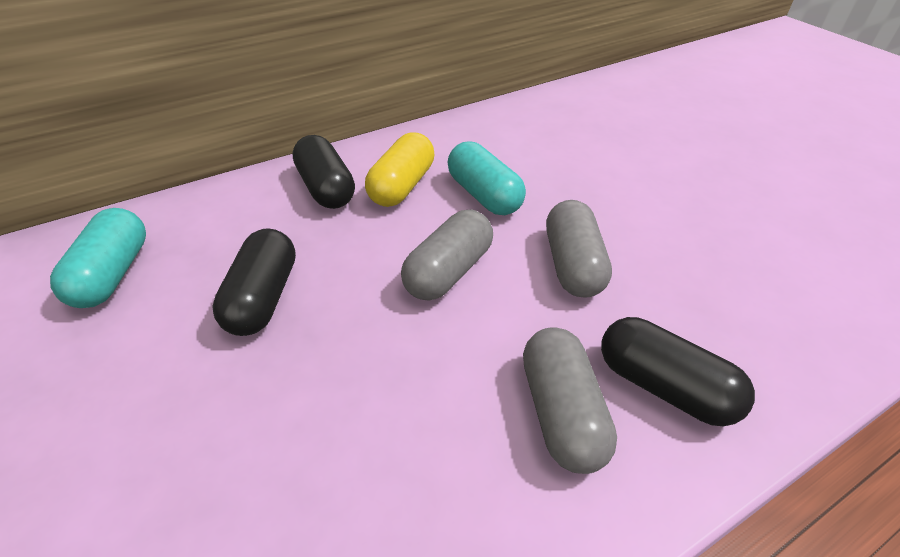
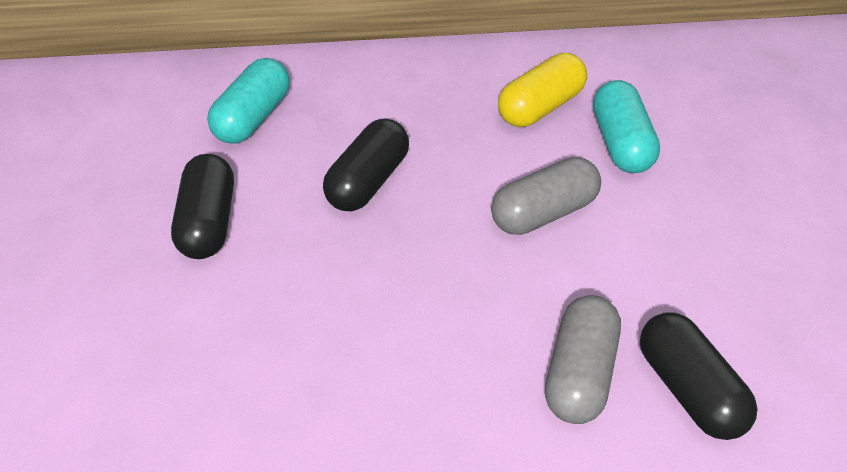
camera: 25 degrees right, 5 degrees up
(326, 188) = (464, 86): black capsule -> black capsule (209, 222)
(572, 265) = (671, 247): grey capsule -> none

